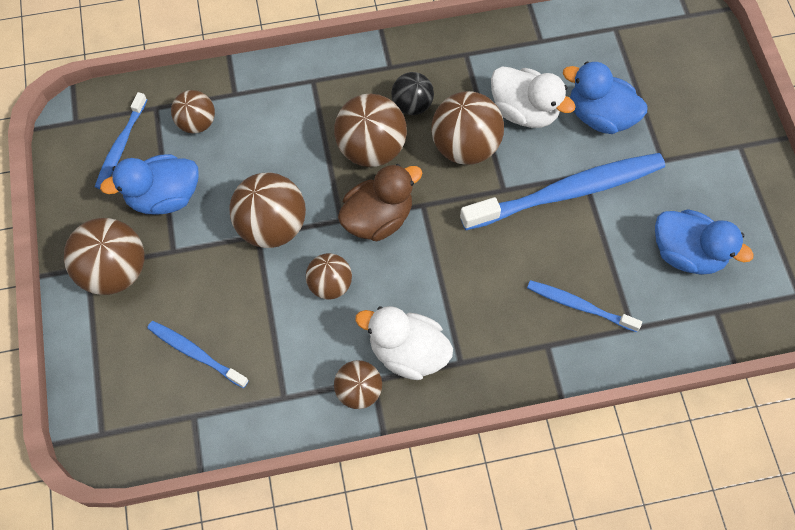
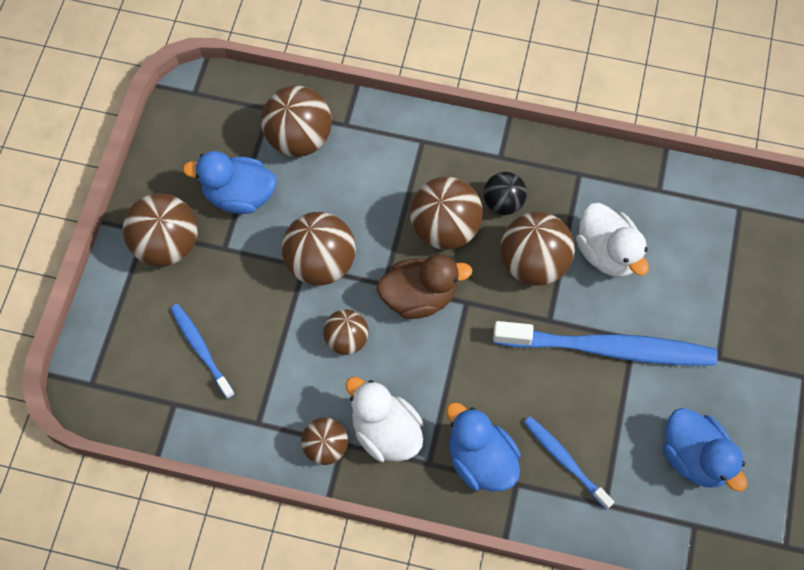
camera: 25 degrees right, 0 degrees up
(121, 145) = (223, 132): blue toothbrush -> none
(197, 123) = (299, 138): brown ball -> brown ball, size x1.65
(599, 116) = (678, 288): blue duck -> blue duck (480, 459)

